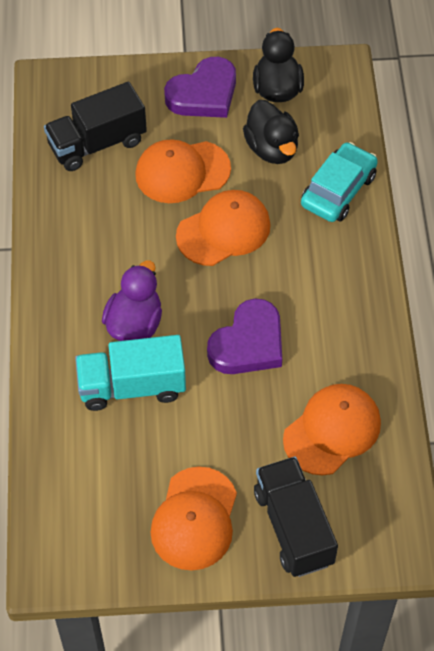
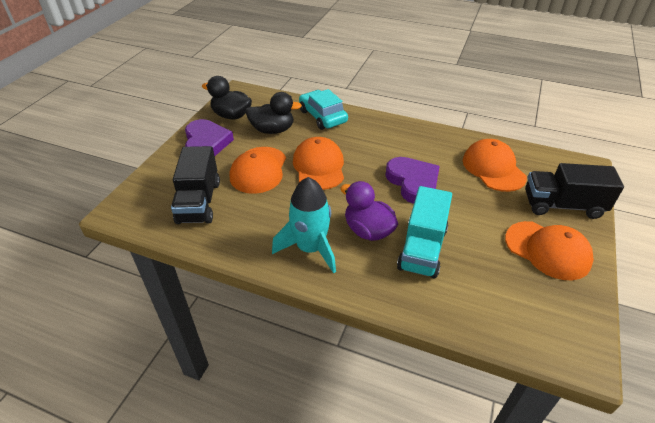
camera: 65 degrees left, 15 degrees down
(79, 279) = (310, 248): none -> turquoise rocket

